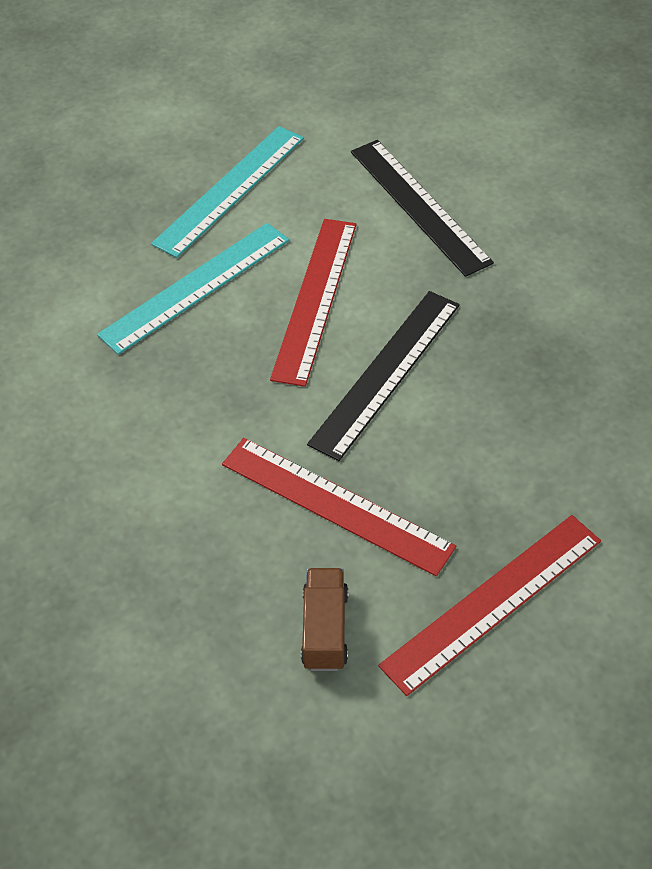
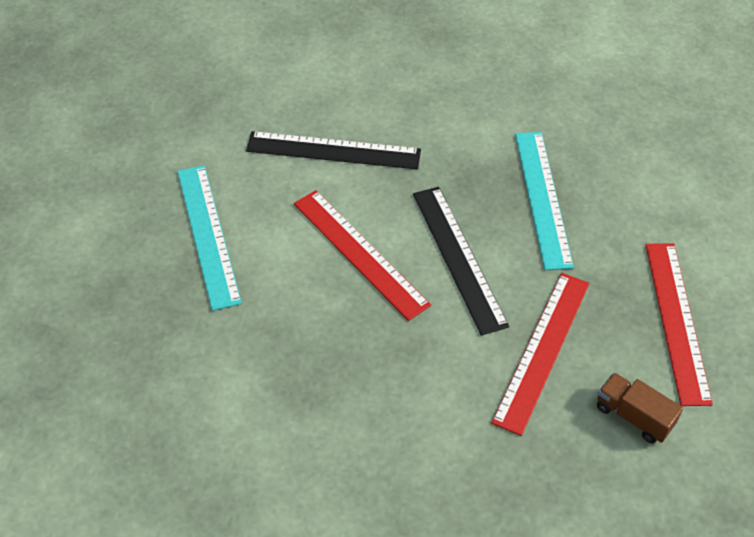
camera: 55 degrees left, 0 degrees up
(195, 287) = (281, 310): turquoise ruler -> turquoise ruler (542, 198)
(336, 505) = (542, 350): red ruler -> red ruler turned 45 degrees counterclockwise

